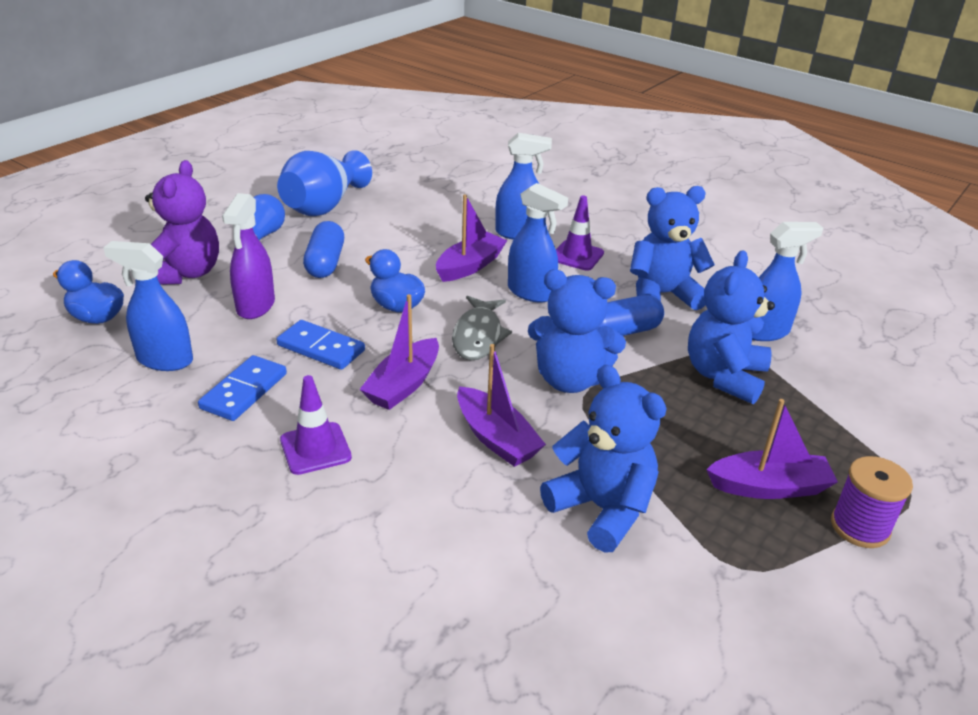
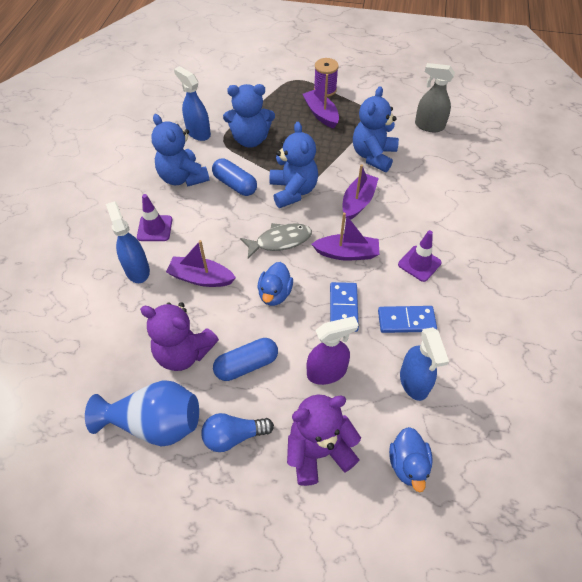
camera: 115 degrees left, 20 degrees up
(381, 234) = (183, 352): none -> purple teddy bear
(531, 292) = (216, 235): blue spray bottle -> none
(655, 657) = (429, 126): none -> grey spray bottle

